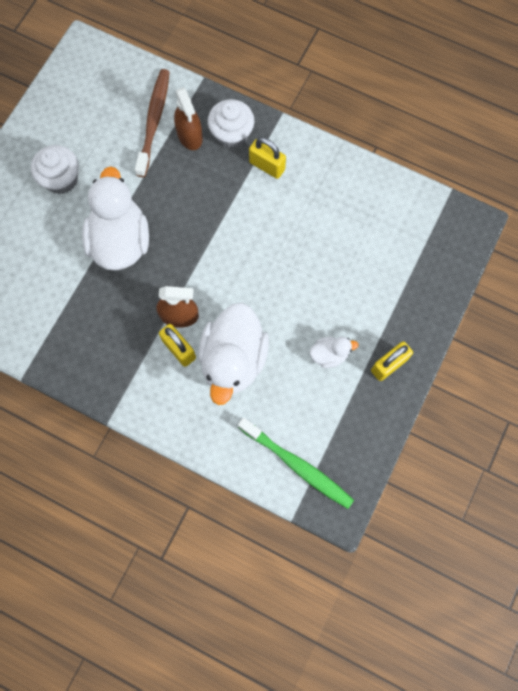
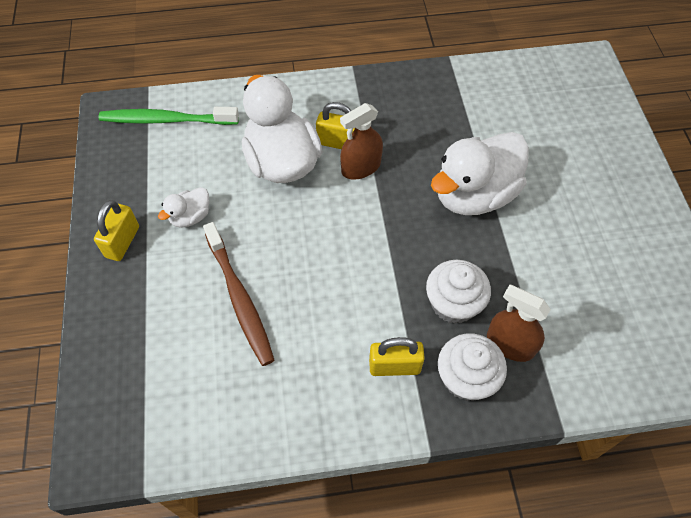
camera: 145 degrees right, 15 degrees down
(61, 179) = (587, 214): white cupcake -> white cupcake (453, 304)
(120, 241) = (474, 195): white duck -> white duck turned 90 degrees clockwise
(154, 122) = (562, 333): brown toothbrush -> brown toothbrush (239, 298)

